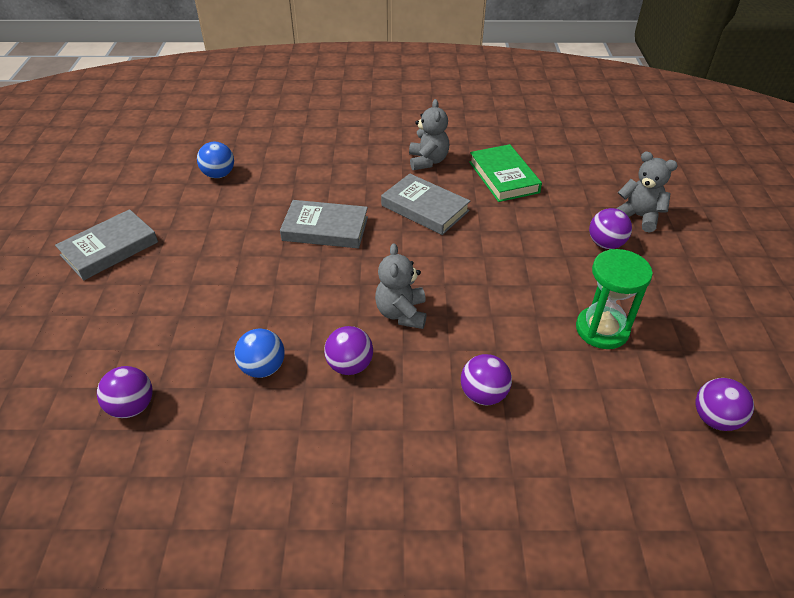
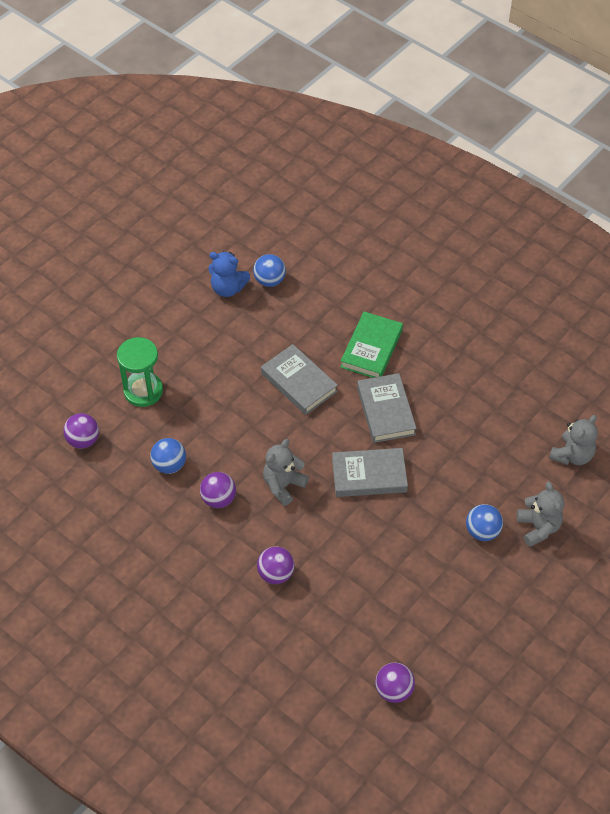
camera: 40 degrees right, 10 degrees up
(109, 248) = (150, 307): grey book -> grey book (369, 475)
(182, 198) = (228, 288): none -> blue teddy bear
(428, 161) = (435, 366): grey teddy bear -> grey teddy bear (572, 455)
(503, 177) = (477, 421): green book -> green book (371, 348)
(602, 329) = (397, 588): green hourglass -> green hourglass (143, 391)
(605, 244) = (482, 531): purple ball -> blue ball

